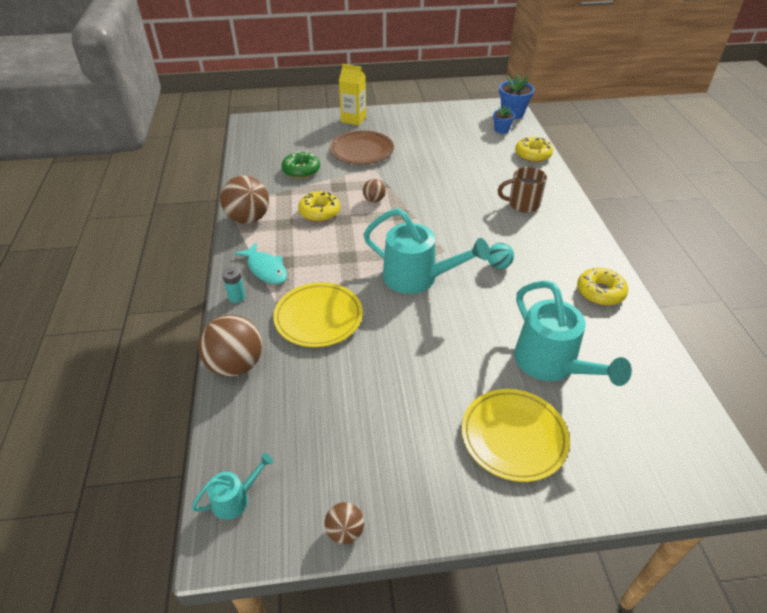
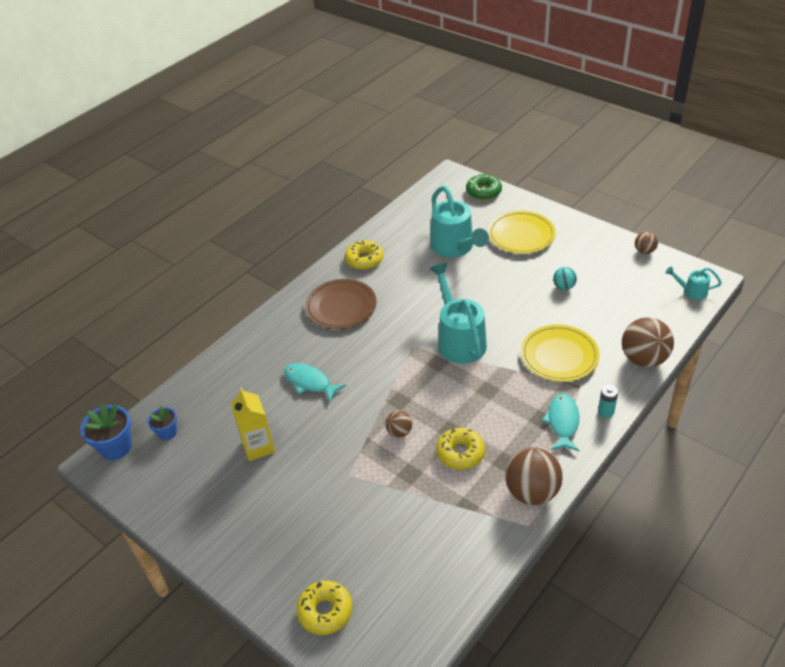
camera: 130 degrees left, 0 degrees up
(301, 170) = (419, 526): green donut -> green donut (483, 192)
(353, 119) = (264, 578): yellow carton -> yellow carton (258, 447)
(362, 151) = (327, 509): brown plate -> brown plate (341, 307)
(473, 190) = (310, 382): none -> turquoise fish
(498, 265) = (394, 312): turquoise ball -> turquoise ball (564, 287)
(522, 204) = (298, 343): brown mug -> none
(532, 155) = (202, 382): yellow donut -> yellow donut (325, 611)
(551, 364) = (455, 247): turquoise watering can -> turquoise watering can turned 135 degrees clockwise

